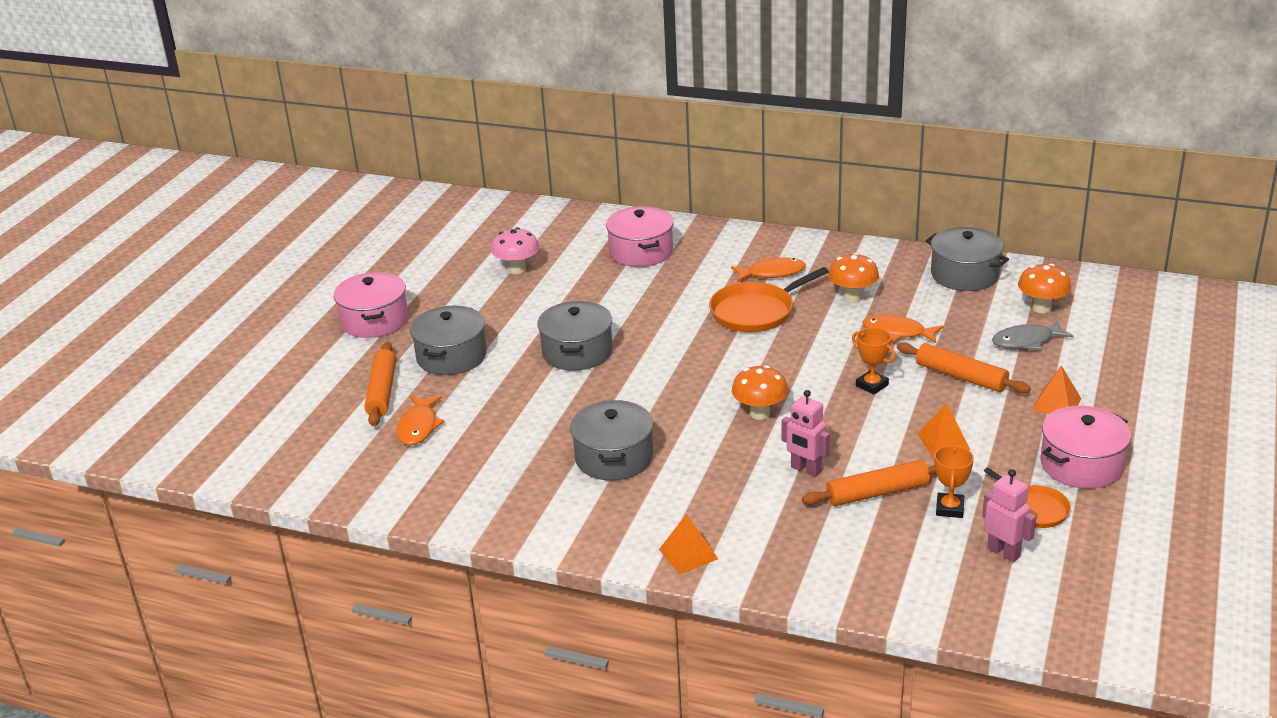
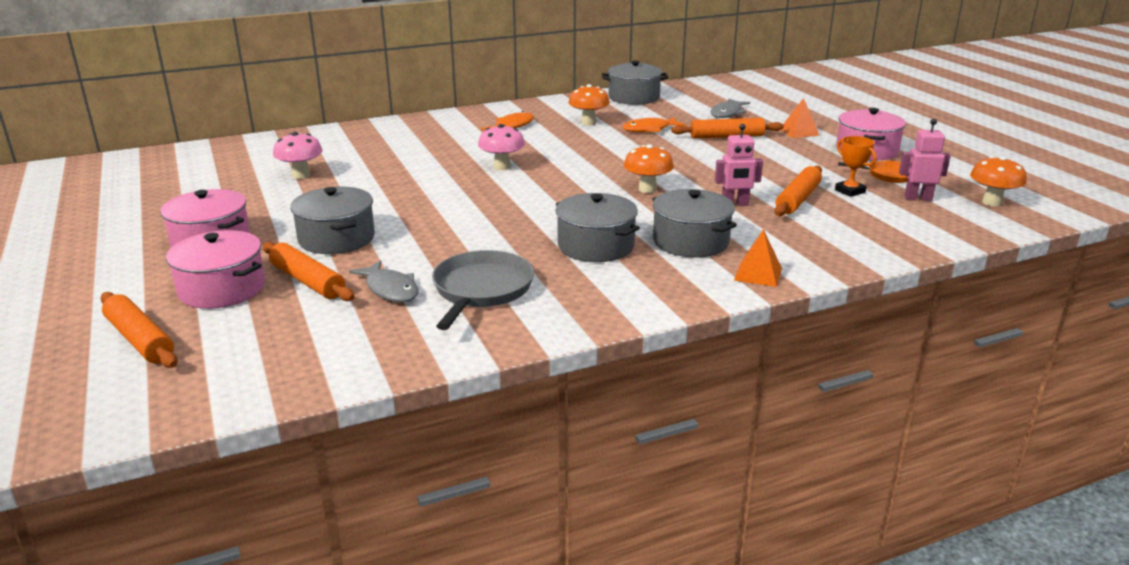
camera: 45 degrees left, 5 degrees down
(240, 396) = (140, 339): none -> orange rolling pin
(419, 427) = (390, 289): orange fish -> grey fish
(472, 459) = (481, 290): none -> grey pan
(577, 352) = (446, 202): grey pot -> grey pot (690, 241)
(641, 252) = (391, 140): pink pot -> pink pot (222, 289)
(681, 327) = (502, 167): none -> pink mushroom
(755, 312) = (540, 146): orange pan -> none
(872, 385) = (686, 155): orange trophy -> none
(943, 441) = (780, 165): orange pyramid -> none
(1041, 308) = (705, 99): orange mushroom -> orange mushroom (992, 202)

